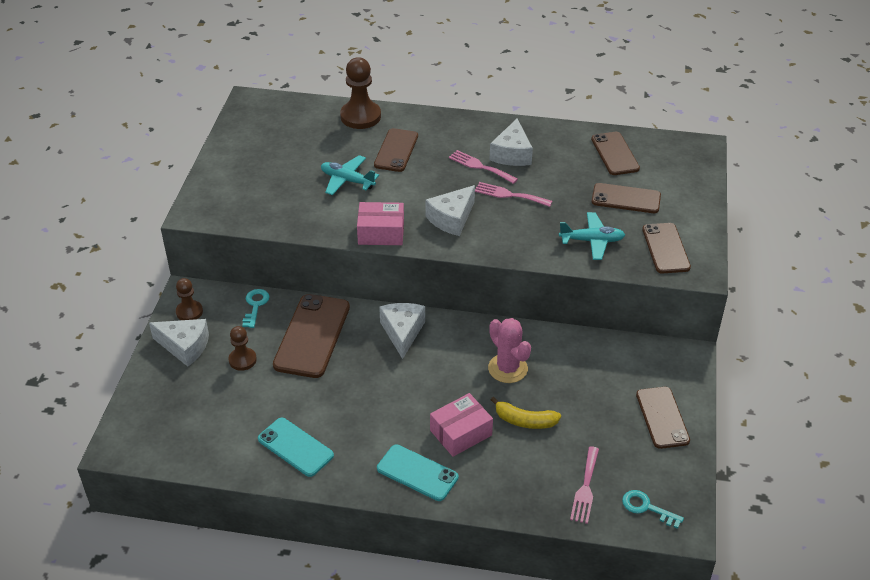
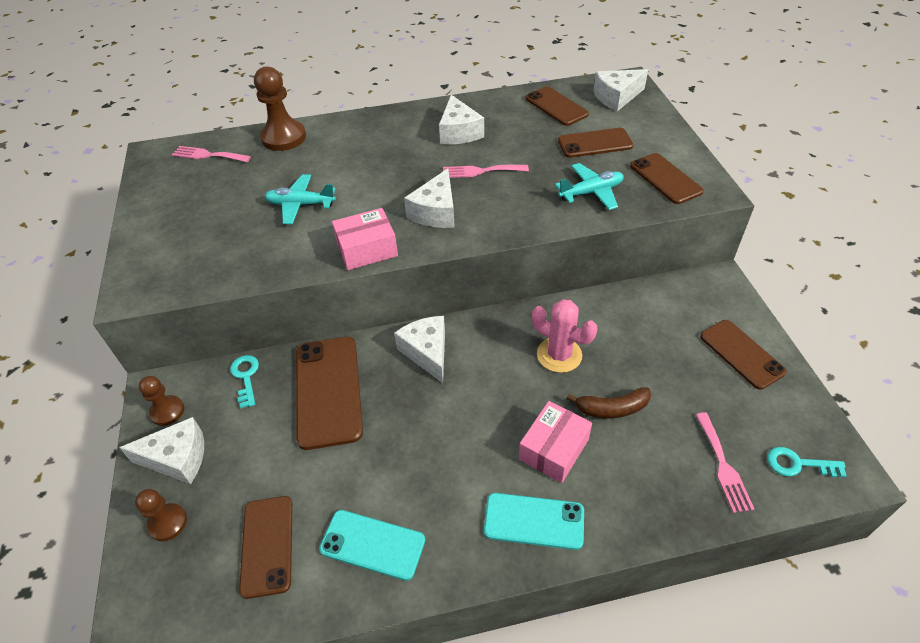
camera: 20 degrees left, 5 degrees up
(242, 360) = (257, 450): brown pawn -> brown pawn (167, 523)
(396, 150) = (339, 160): brown phone -> brown phone (267, 545)
(480, 166) = (434, 152): pink fork -> pink fork (208, 155)
(525, 421) = (612, 408): yellow banana -> brown banana
(677, 160) = (616, 97): none -> white cheese

